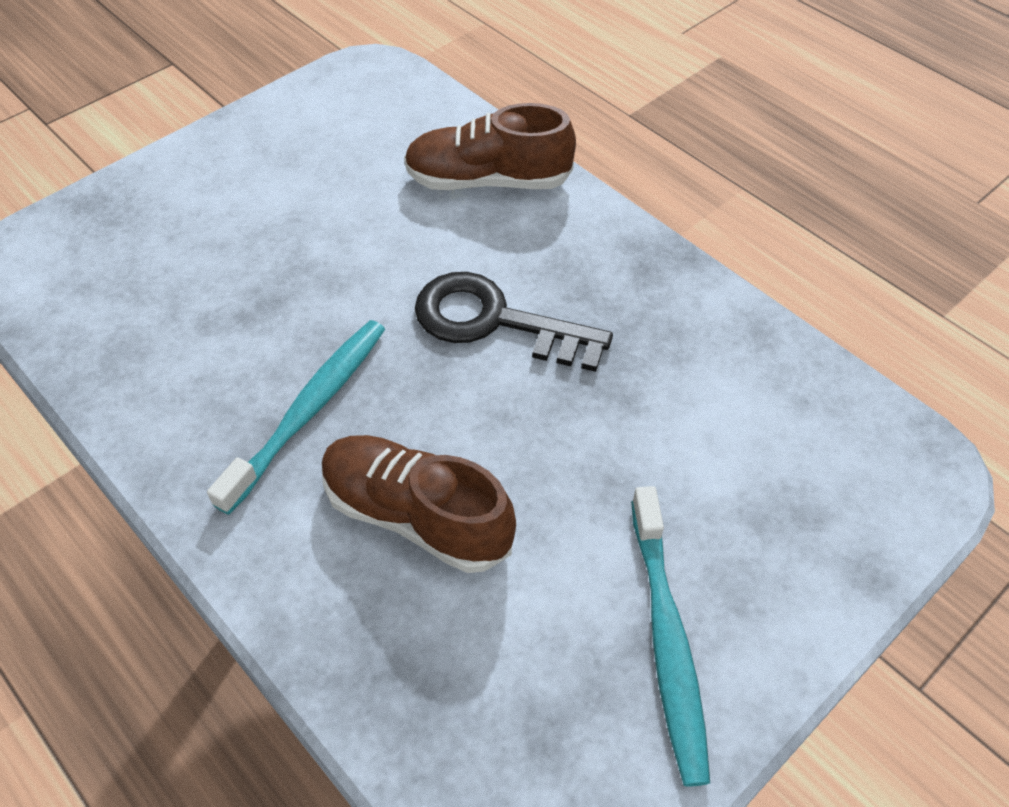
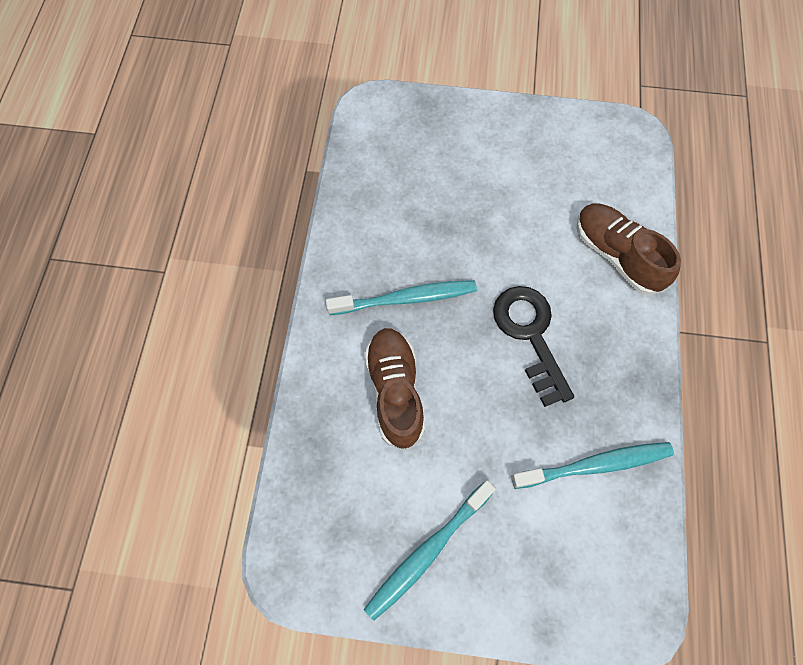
camera: 50 degrees right, 15 degrees up
(709, 376) = (595, 465): none -> turquoise toothbrush

